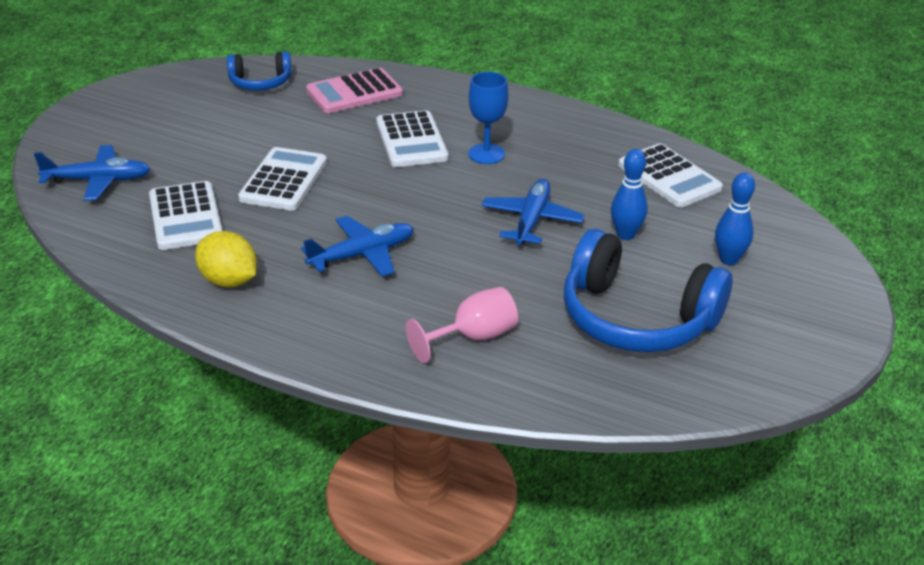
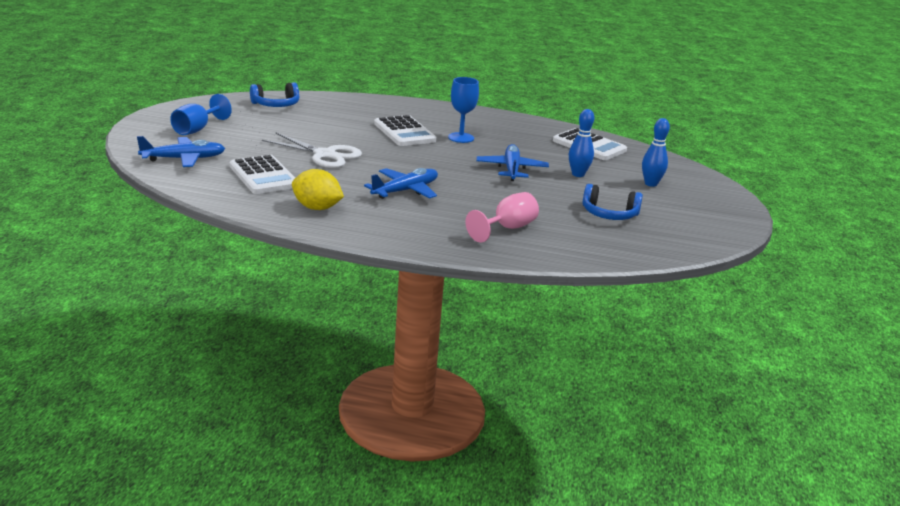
camera: 15 degrees left, 10 degrees down
(138, 126) = (197, 129): none -> blue goblet
(284, 180) = (325, 155): white calculator -> white scissors
(354, 92) = (348, 109): pink calculator -> none
(636, 318) = (609, 214): blue headphones -> blue headphones, size x0.54

